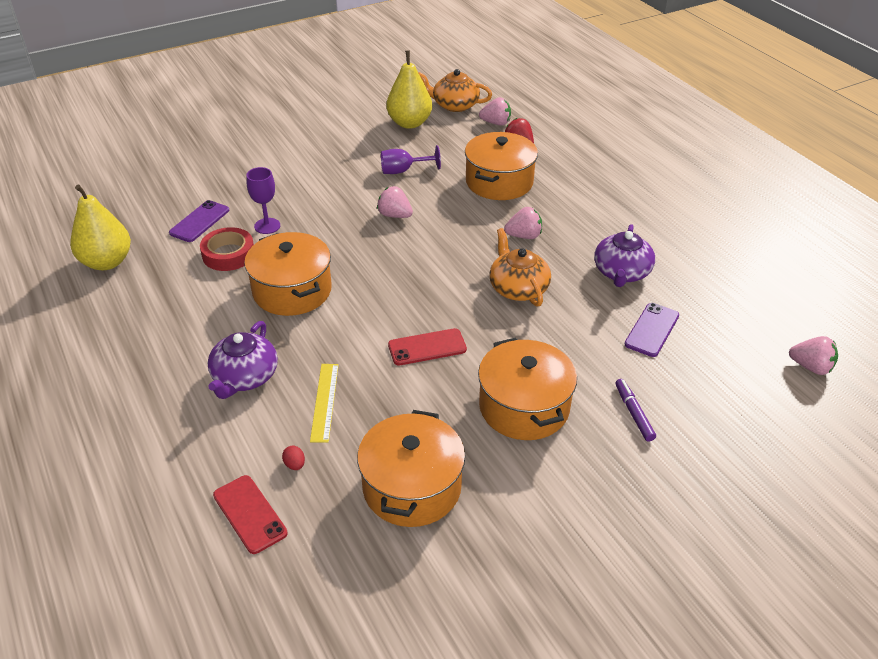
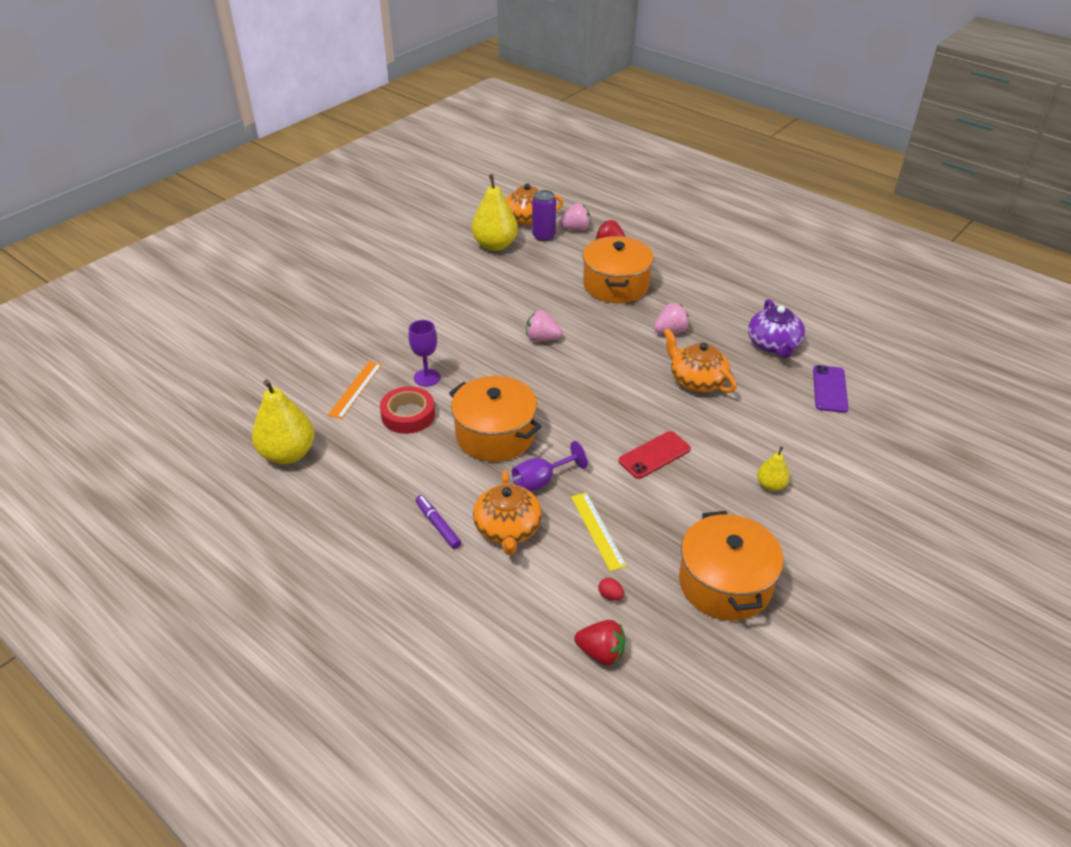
camera: 20 degrees left, 0 degrees up
(199, 221) = (355, 389): purple phone -> orange ruler
(244, 377) = (507, 529): purple teapot -> orange teapot
(250, 514) = (601, 652): red phone -> red strawberry
(403, 171) = (520, 293): purple goblet -> purple goblet (541, 481)
(460, 124) = (543, 236): none -> purple can
(524, 407) = (771, 485): orange pot -> yellow pear
(633, 413) = (861, 465): purple marker -> purple marker (438, 525)
(810, 367) = (968, 388): pink strawberry -> none

